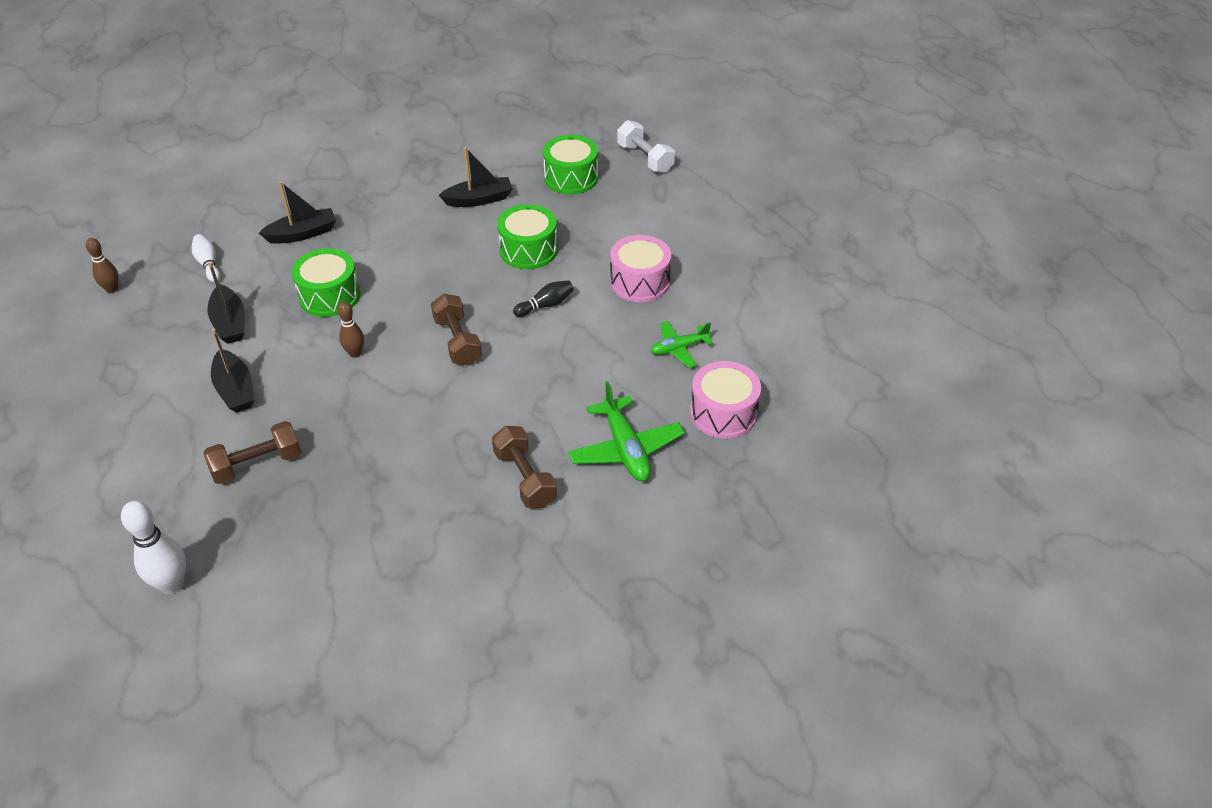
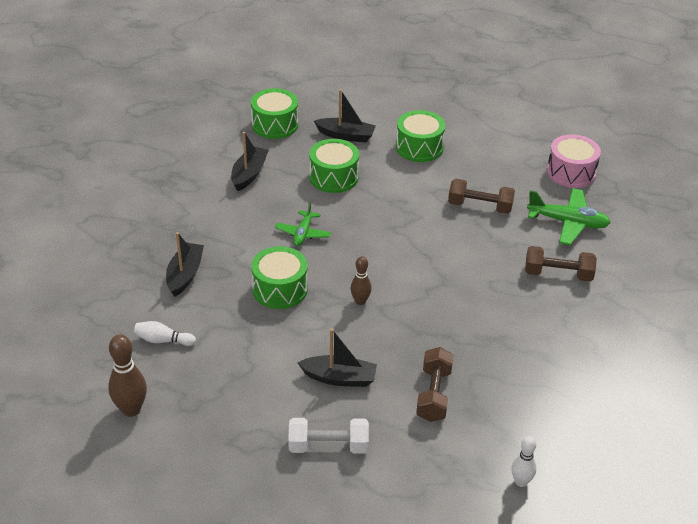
camera: 55 degrees left, 5 degrees down
(112, 289) = (131, 409): brown bowling pin -> brown bowling pin, size x1.60
(172, 584) = (521, 482): white bowling pin -> white bowling pin, size x0.63
(230, 323) = (255, 354): black boat -> black boat (346, 135)
(457, 341) = (397, 248): brown dumbbell -> brown dumbbell (480, 206)
(546, 305) = (401, 195): black bowling pin -> none
(639, 282) = (419, 147): pink drum -> green drum
(645, 158) = (292, 86): white dumbbell -> white dumbbell (328, 446)
(679, 348) = (498, 162): green plane -> green plane (303, 233)

